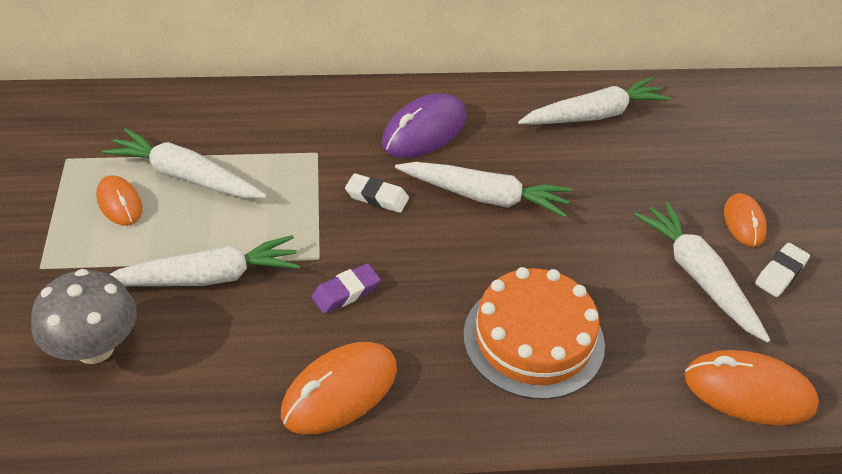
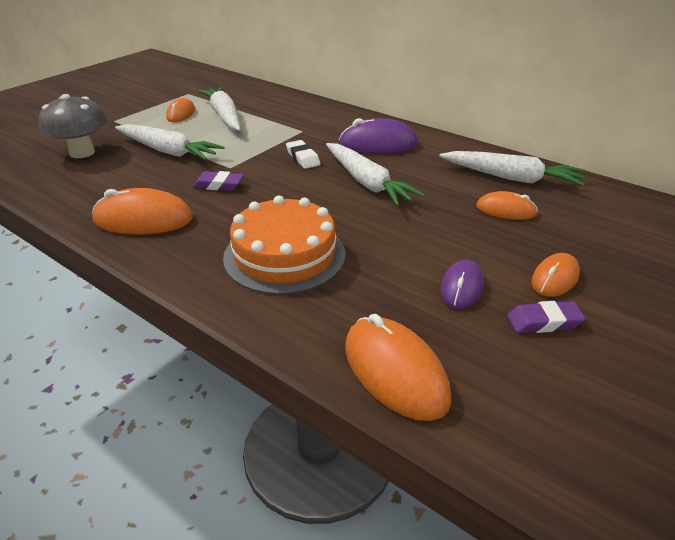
camera: 45 degrees right, 10 degrees down
(634, 163) = (506, 210): none -> orange mouse
(699, 277) = (461, 287): white carrot -> purple mouse
(780, 273) = (543, 322): white eraser -> purple eraser

